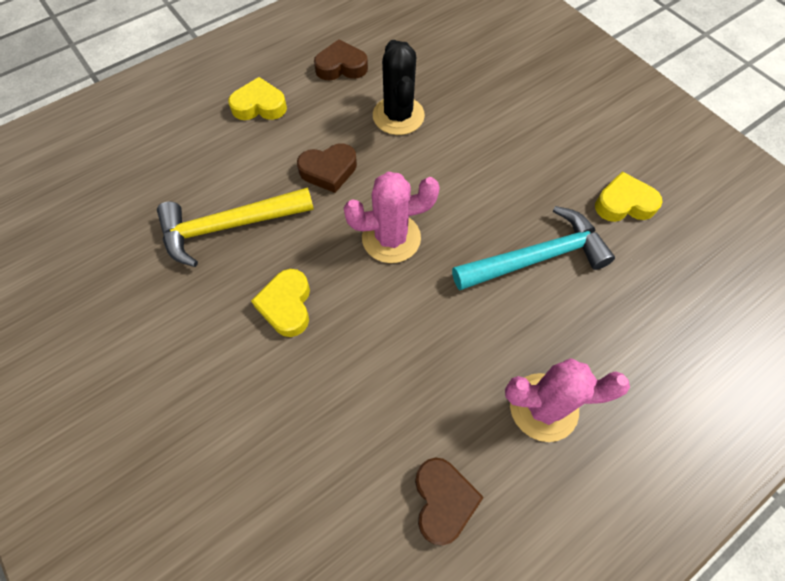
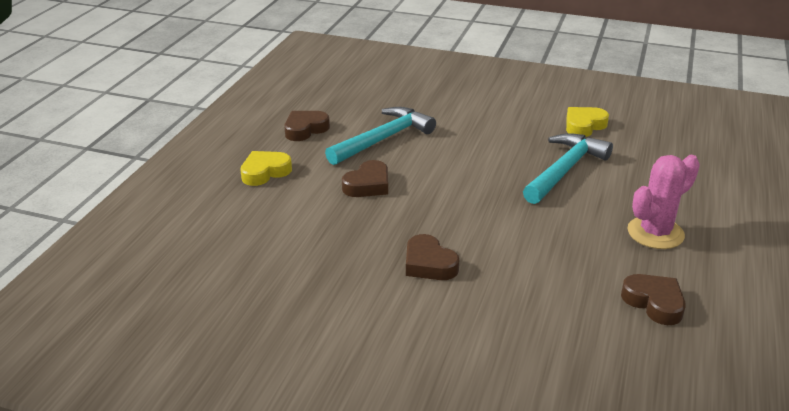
camera: 35 degrees left, 30 degrees down
(229, 226) = (327, 244): yellow hammer -> none
(286, 305) = (429, 264): yellow heart -> brown heart
(391, 238) = (459, 200): pink cactus -> none
(398, 116) = (383, 139): black cactus -> turquoise hammer

